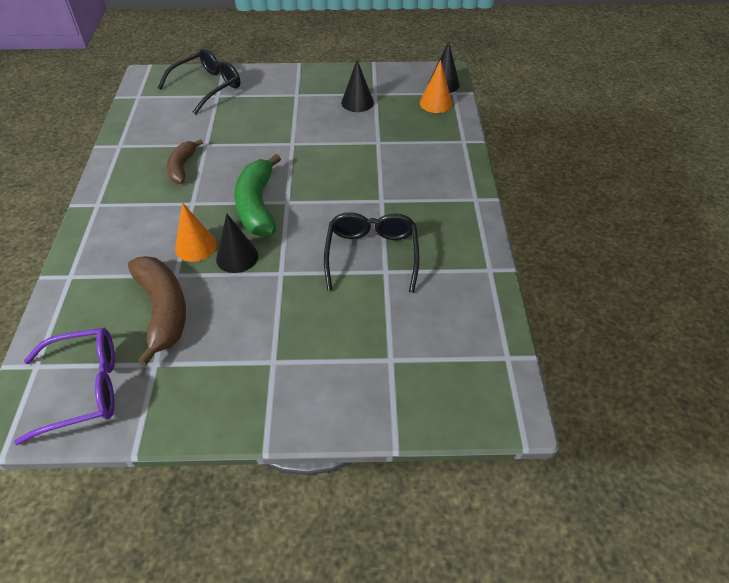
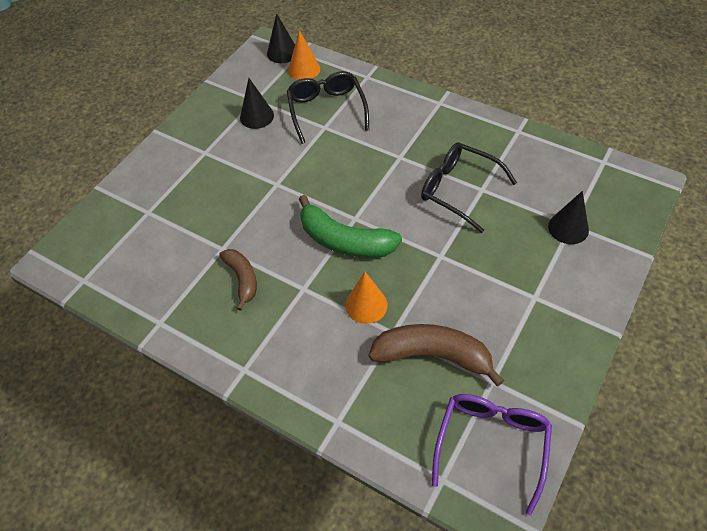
camera: 55 degrees left, 5 degrees up
(182, 167) = (242, 279): brown banana -> brown banana turned 150 degrees counterclockwise
(207, 87) = (125, 214): black glasses -> black glasses (326, 110)
(237, 257) = (401, 279): black cone -> black cone (568, 228)

